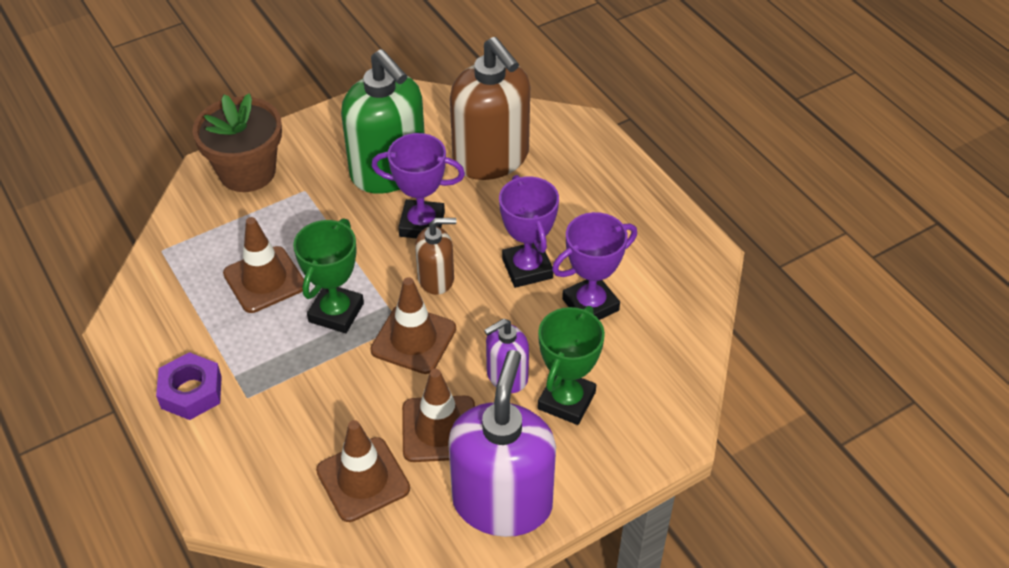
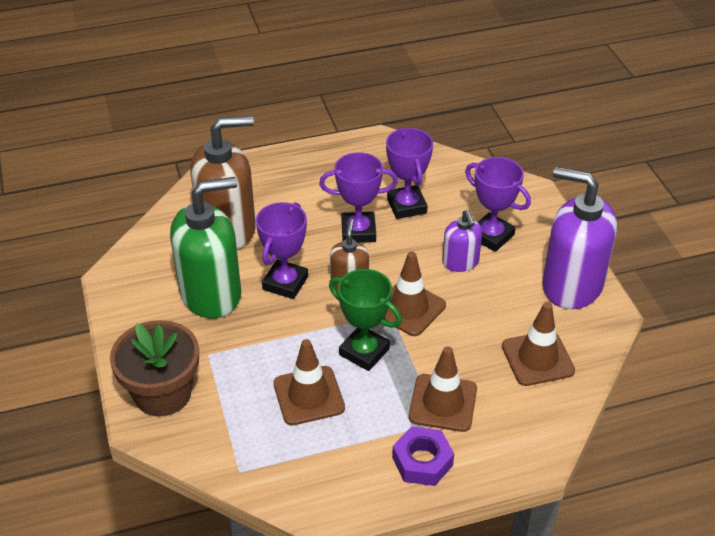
camera: 75 degrees left, 5 degrees down
(439, 429) = (500, 308): brown traffic cone -> brown traffic cone (443, 403)
(566, 400) = (491, 236): green trophy -> purple trophy

